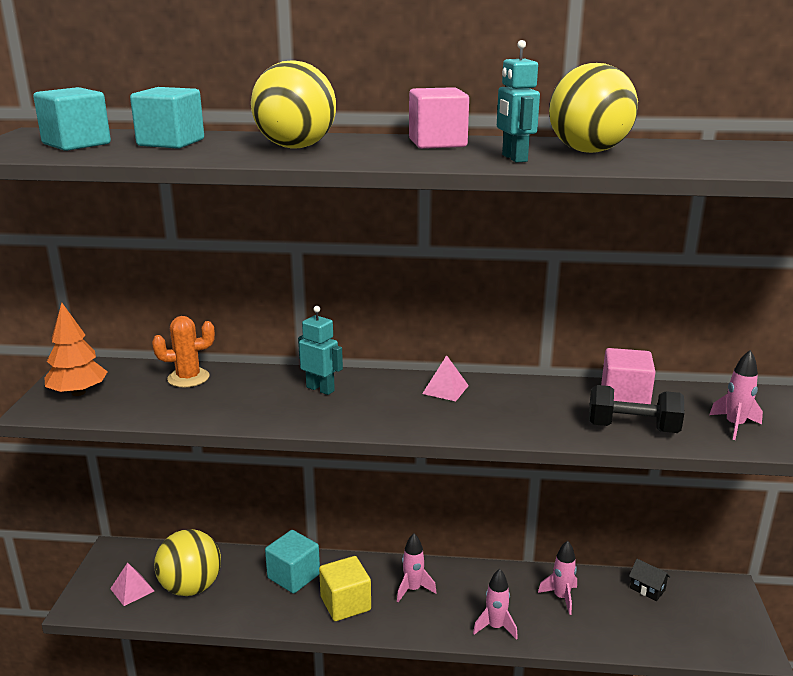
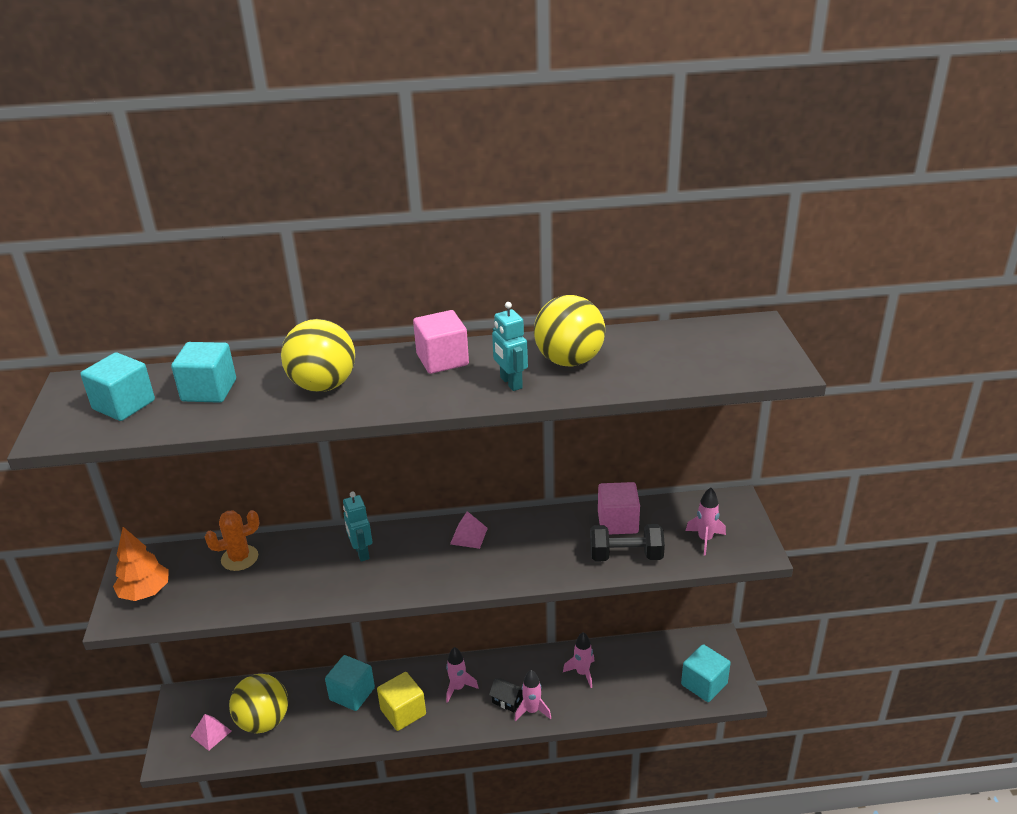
camera: 10 degrees left, 10 degrees up
(320, 389) = (361, 552): turquoise robot -> turquoise robot turned 135 degrees counterclockwise
(647, 589) = (651, 652): black house -> black house (507, 701)
(712, 633) = (704, 684): none -> turquoise cube

